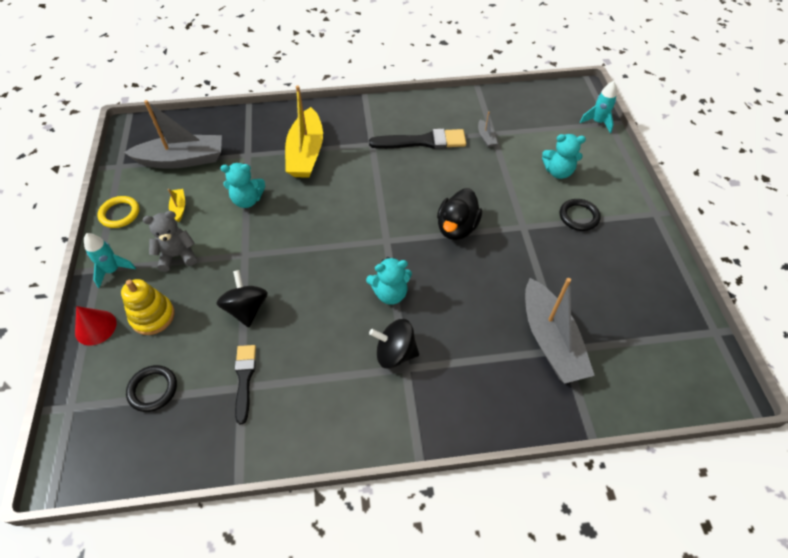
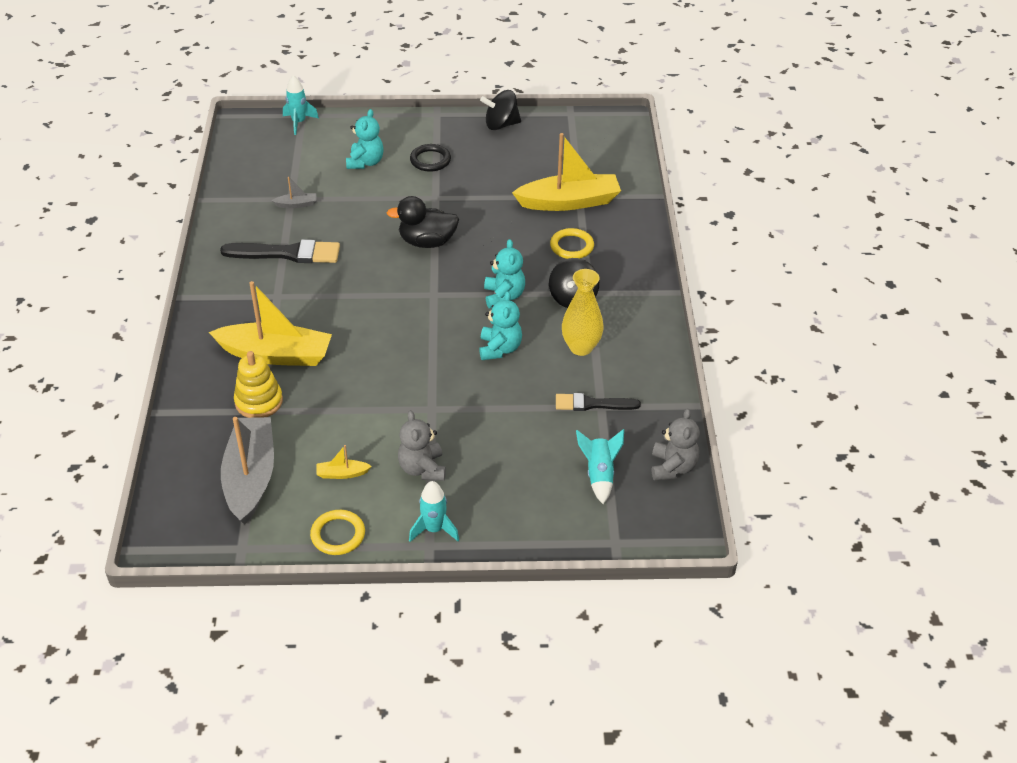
camera: 85 degrees left, 10 degrees down
(95, 327) = (516, 534): red cone -> none
(153, 316) = (507, 484): yellow stacking toy -> yellow stacking toy (259, 402)
(153, 389) = (599, 474): black ring -> turquoise rocket
(153, 458) = (672, 467): none -> grey teddy bear
(246, 309) = (508, 404): black spinning top -> black spinning top (501, 125)
(247, 200) = (345, 408): turquoise teddy bear -> turquoise teddy bear (500, 349)
(323, 364) = (581, 347): none -> yellow vase
(423, 141) = (287, 253): black brush -> black brush turned 90 degrees clockwise
(457, 228) = (427, 242): black duck -> black duck turned 150 degrees clockwise
(476, 347) = (571, 246): none -> yellow ring
(550, 340) = (569, 202): grey boat -> yellow boat

